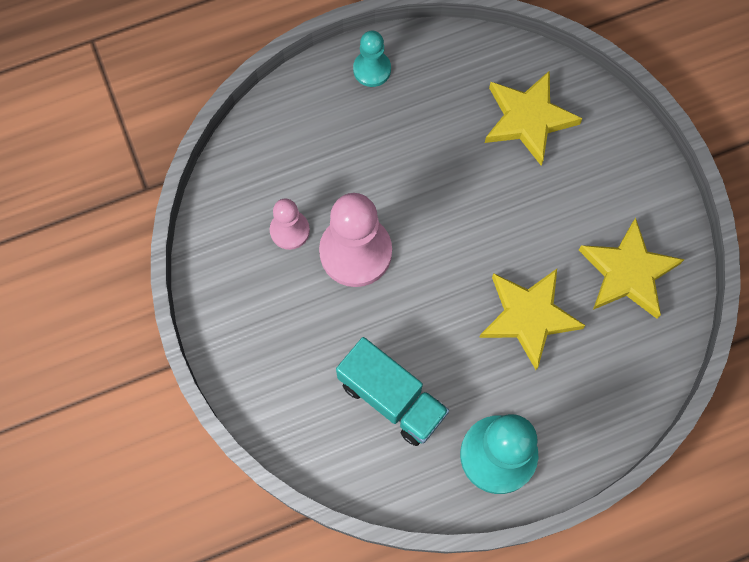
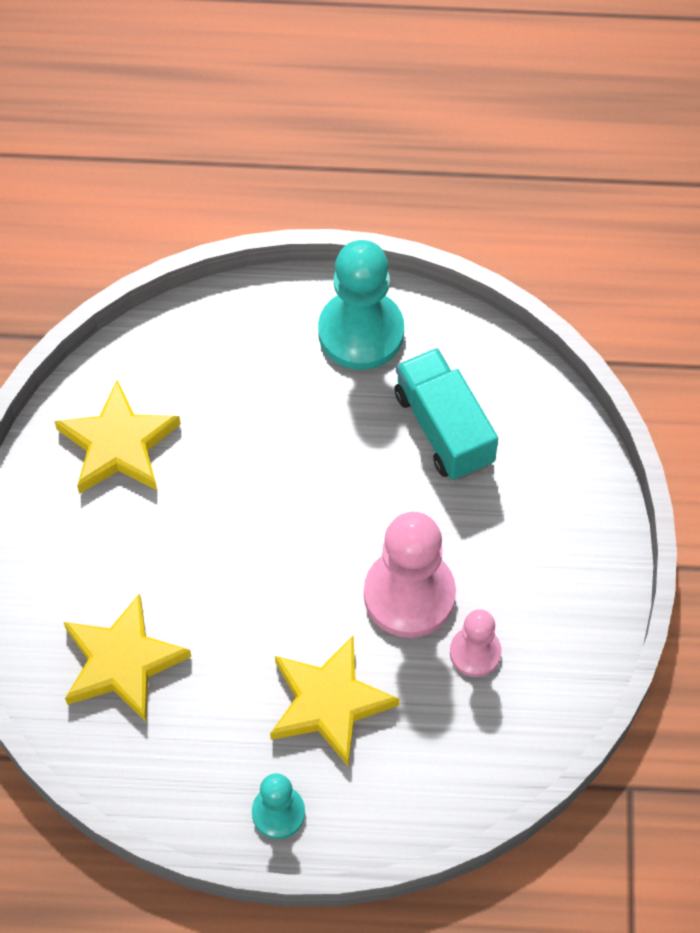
camera: 155 degrees left, 10 degrees down
(529, 316) = (253, 446): yellow star -> yellow star (329, 703)

